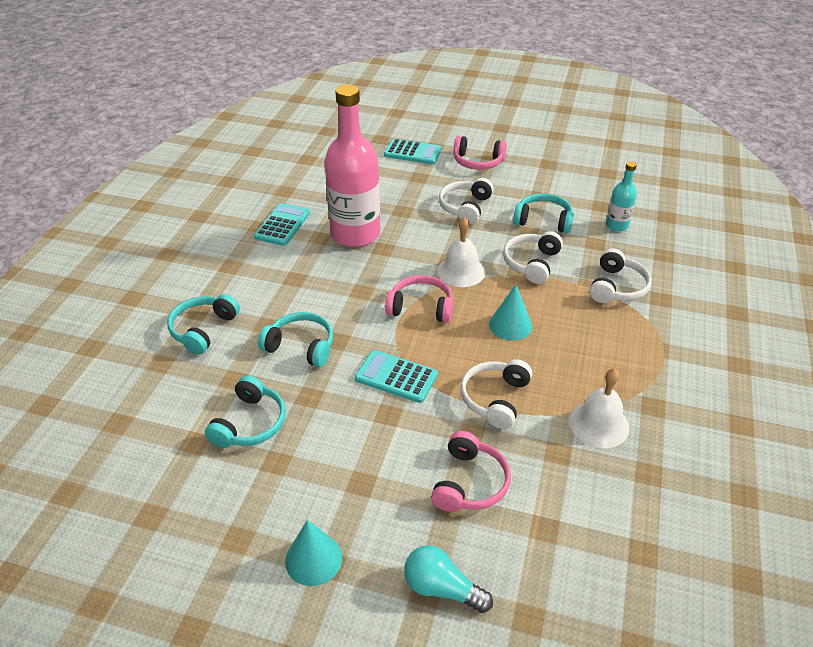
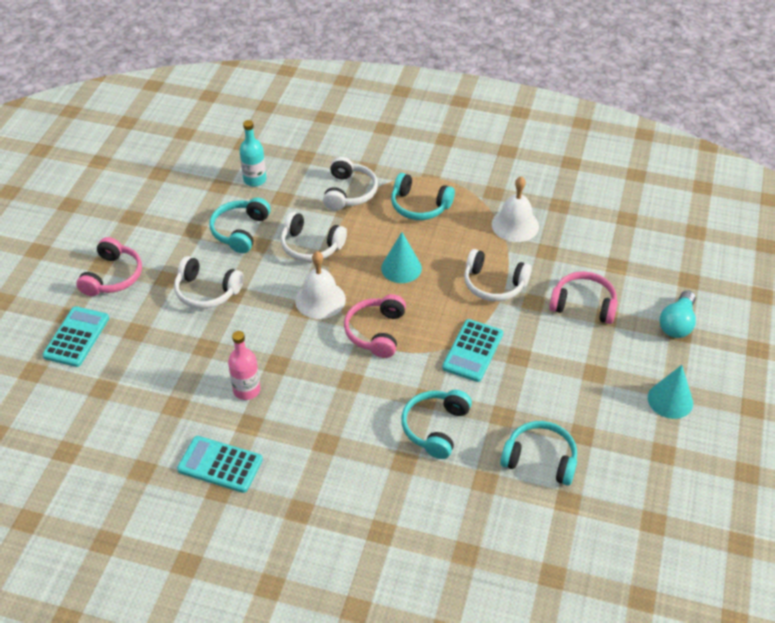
camera: 90 degrees left, 5 degrees up
(203, 329) = (411, 521): turquoise headphones -> turquoise headphones (419, 206)
(355, 234) = (246, 390): pink bottle -> pink bottle, size x0.47
(617, 287) = (349, 192): white headphones -> white headphones turned 75 degrees clockwise

